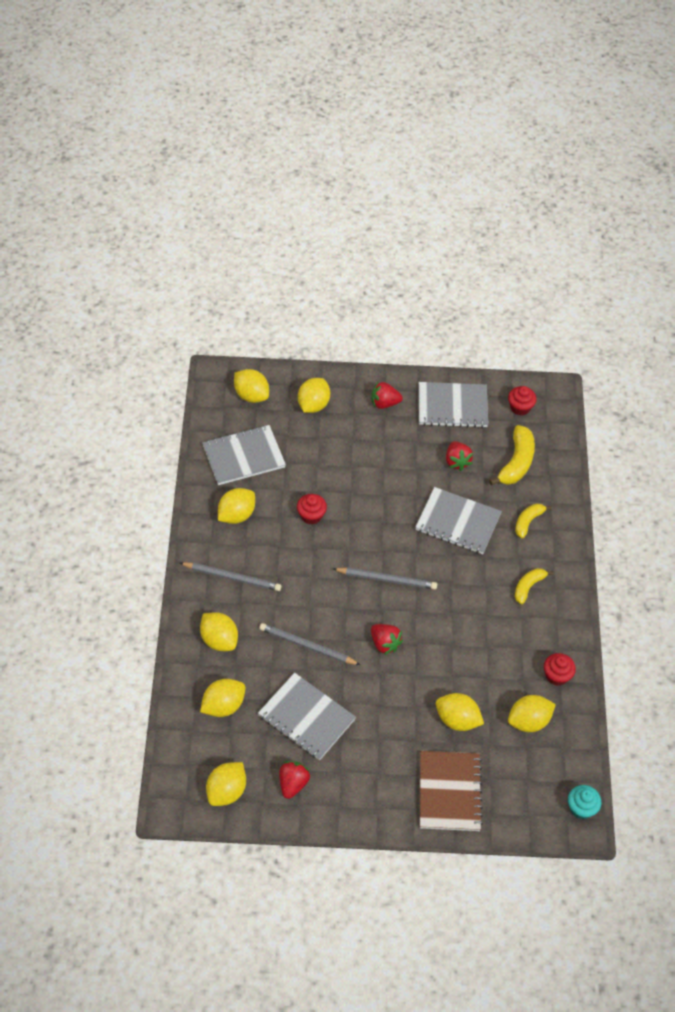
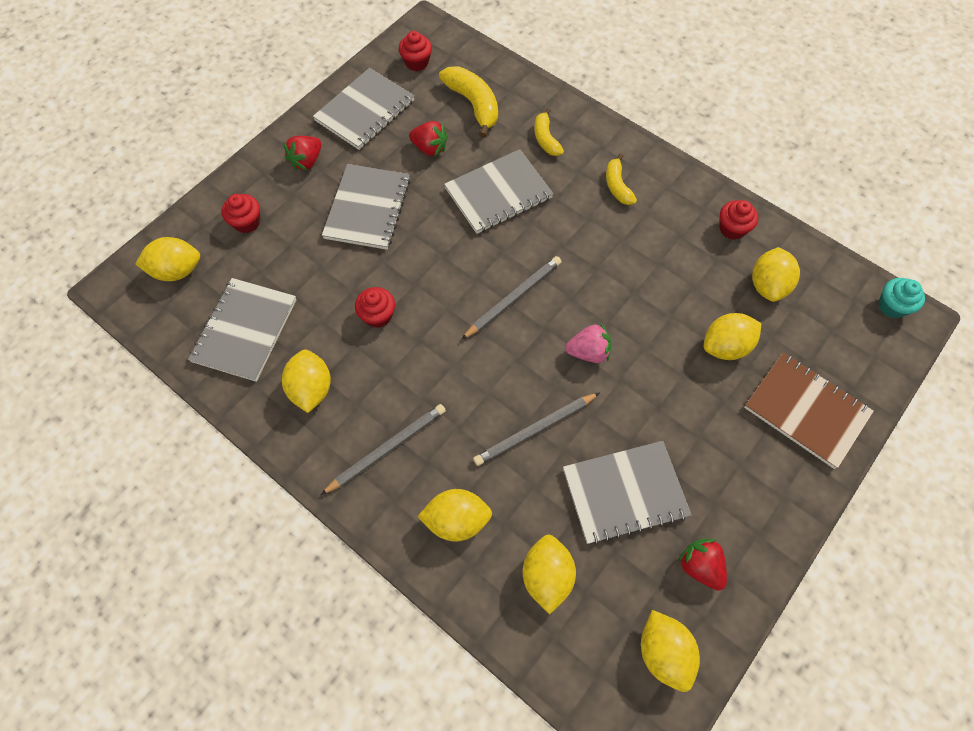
camera: 50 degrees left, 10 degrees up
(313, 405) = (247, 222): yellow lemon -> red cupcake
(380, 459) = (367, 208): none -> grey notebook
(385, 643) = (588, 352): red strawberry -> pink strawberry

